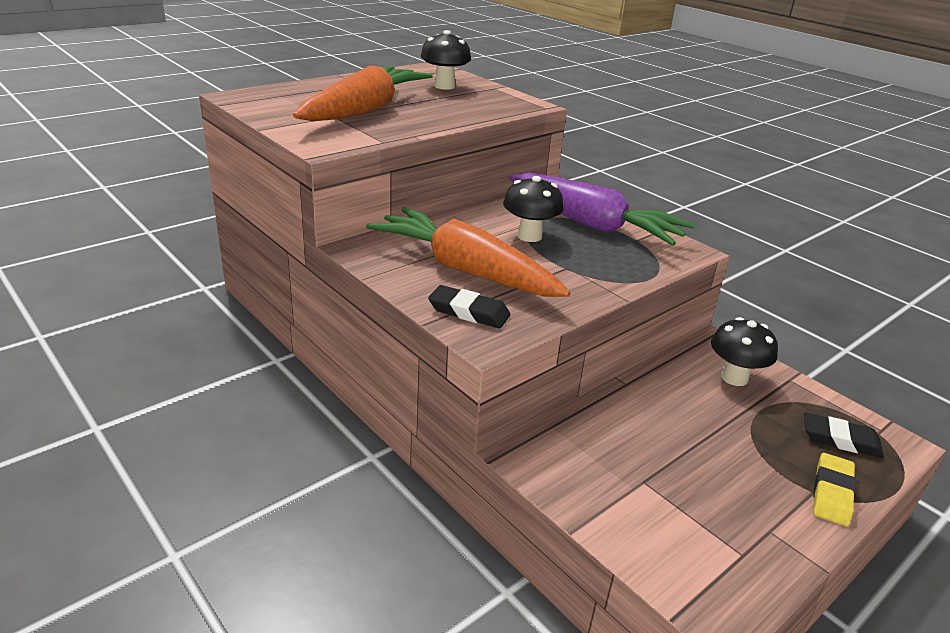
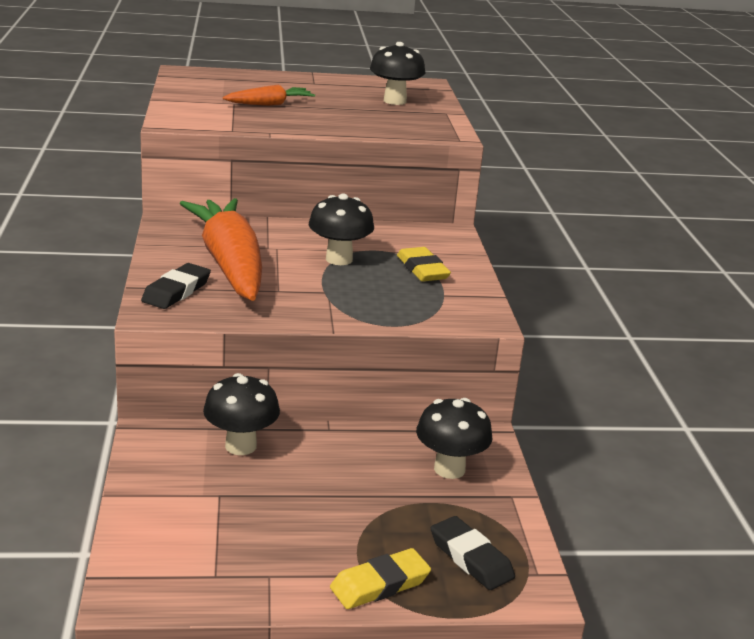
camera: 35 degrees right, 5 degrees down
(365, 110) = (270, 104): orange carrot -> orange carrot, size x0.47
(469, 312) = (176, 291): black eraser -> black eraser turned 60 degrees clockwise
(592, 224) = (422, 269): purple carrot -> yellow eraser
(596, 429) = (241, 446): none -> black mushroom

